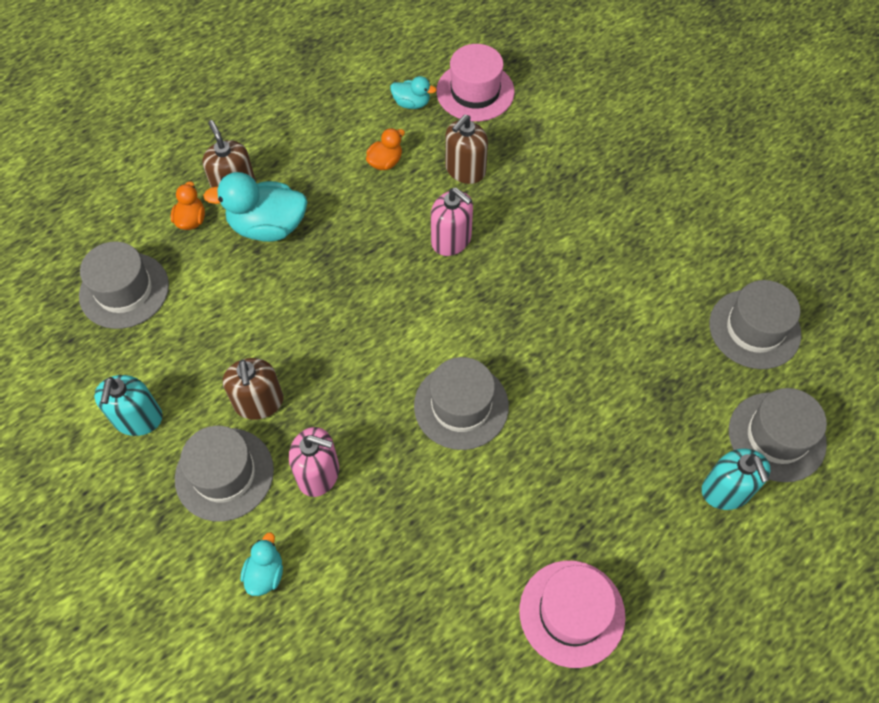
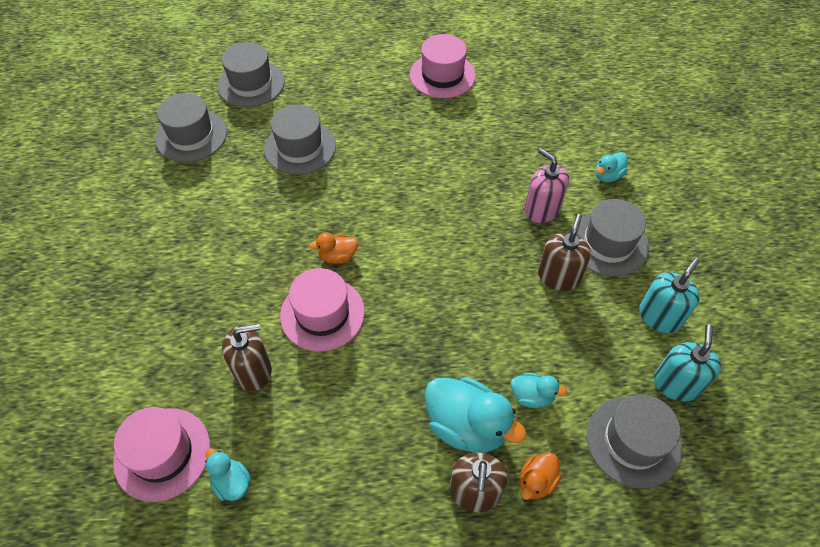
camera: 145 degrees left, 5 degrees down
(227, 277) = (532, 396): none -> turquoise duck
(385, 162) = (313, 427): orange duck -> orange duck (337, 256)
(451, 240) = (322, 314): pink soap dispenser -> pink hat
(461, 406) = (417, 196): grey hat -> grey hat (300, 147)
(726, 490) = (307, 78): turquoise soap dispenser -> turquoise soap dispenser (676, 384)

